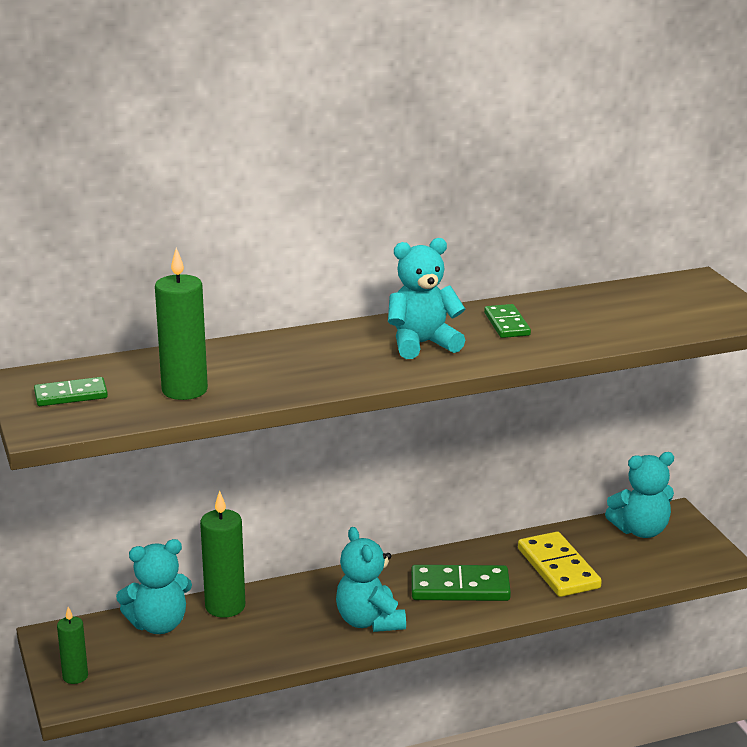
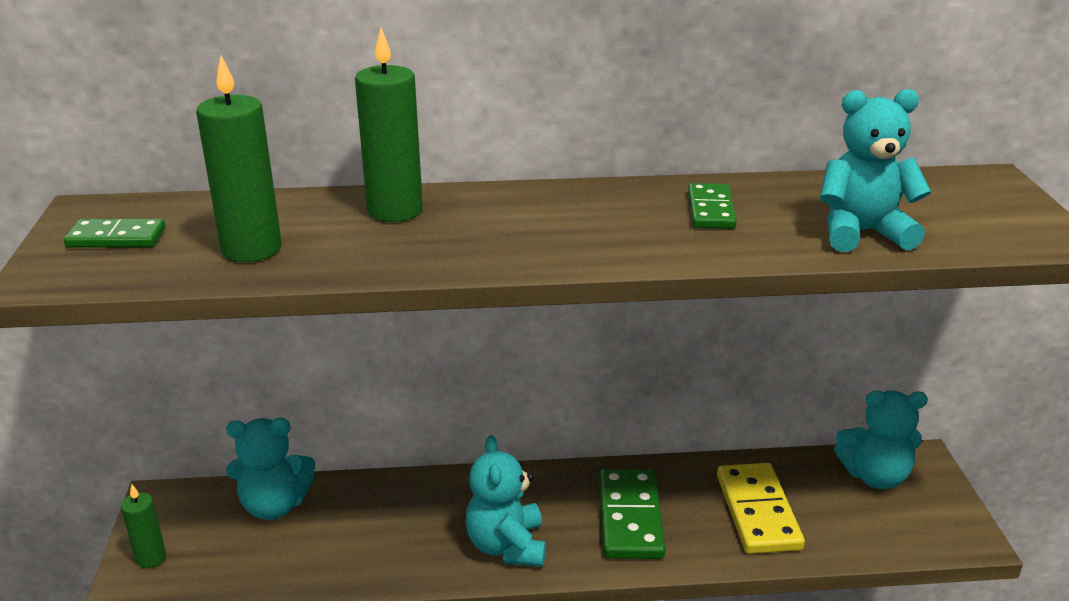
camera: 15 degrees right, 5 degrees up
(225, 606) = (356, 495): green candle -> green candle (395, 210)
(422, 344) = (586, 224): turquoise teddy bear -> turquoise teddy bear (862, 233)
(460, 587) = (630, 517): green domino -> green domino turned 75 degrees clockwise

